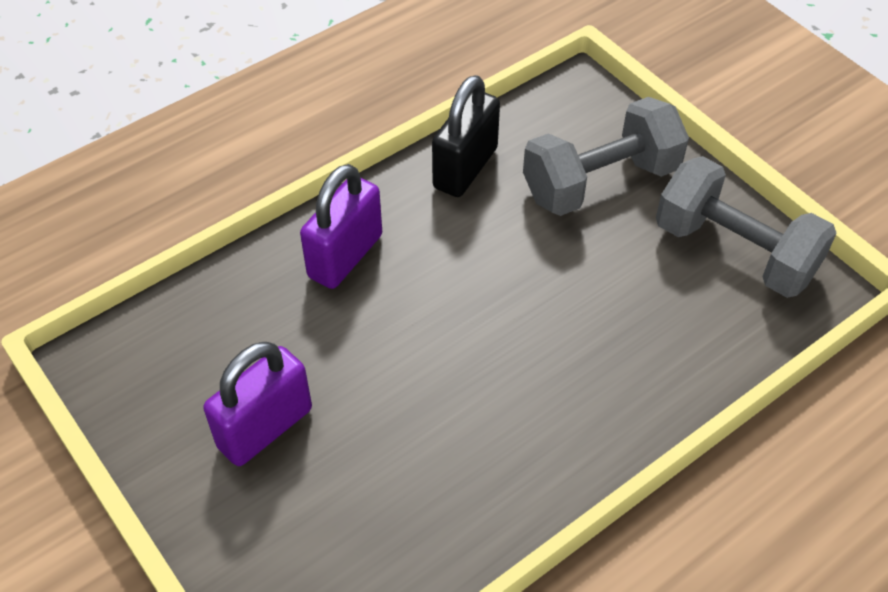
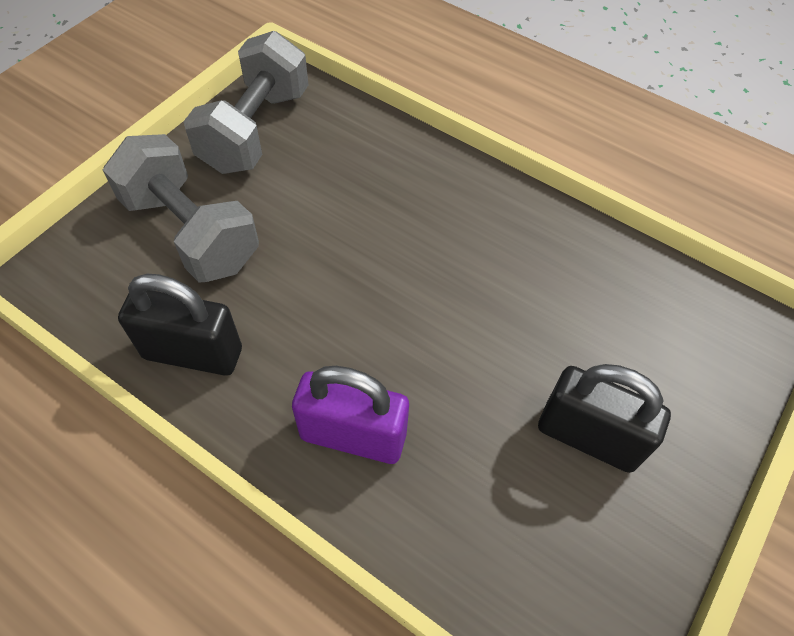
camera: 110 degrees left, 5 degrees up
(265, 428) = (588, 437): purple padlock -> black padlock

